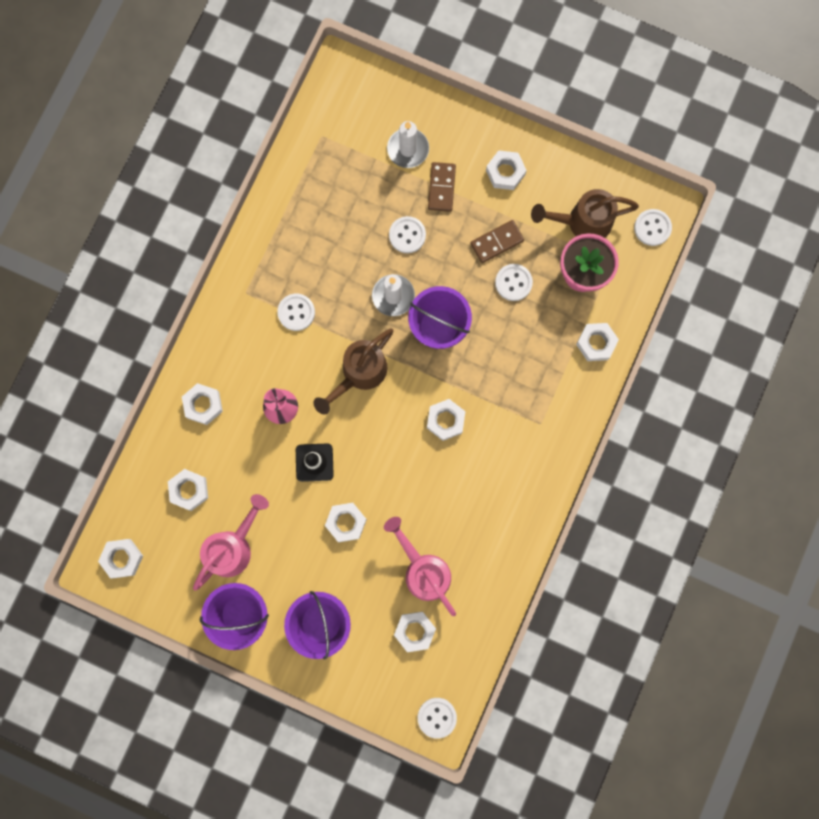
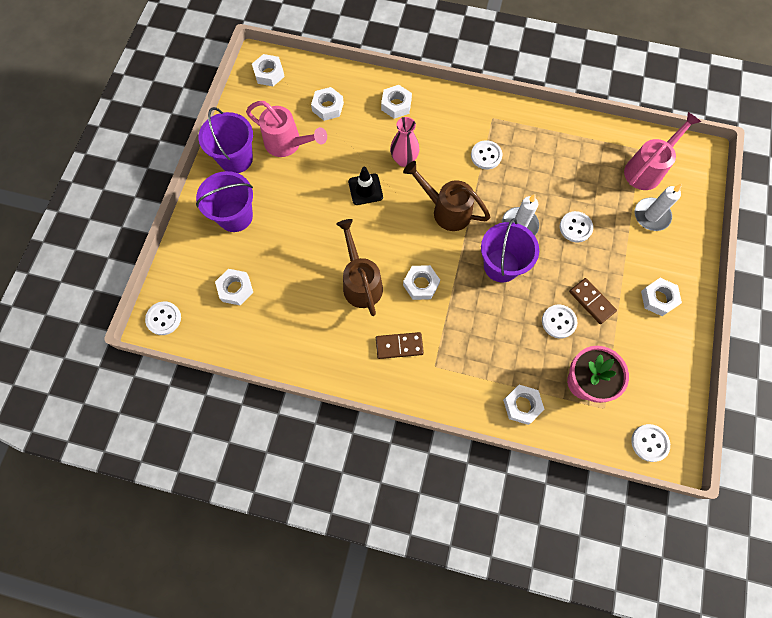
camera: 80 degrees right, 10 degrees down
(346, 522) = (320, 221): white nut -> none
(423, 570) = (288, 287): pink watering can -> pink watering can (647, 169)
(441, 188) = (626, 248): brown domino -> brown domino (399, 346)
(582, 222) = (634, 375): brown watering can -> brown watering can (361, 282)

